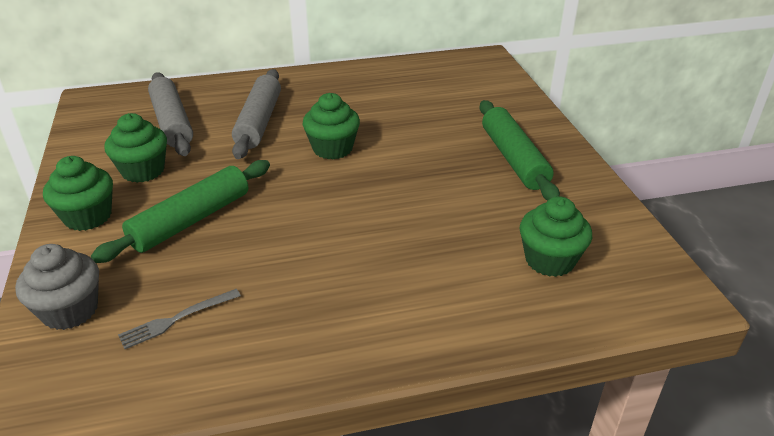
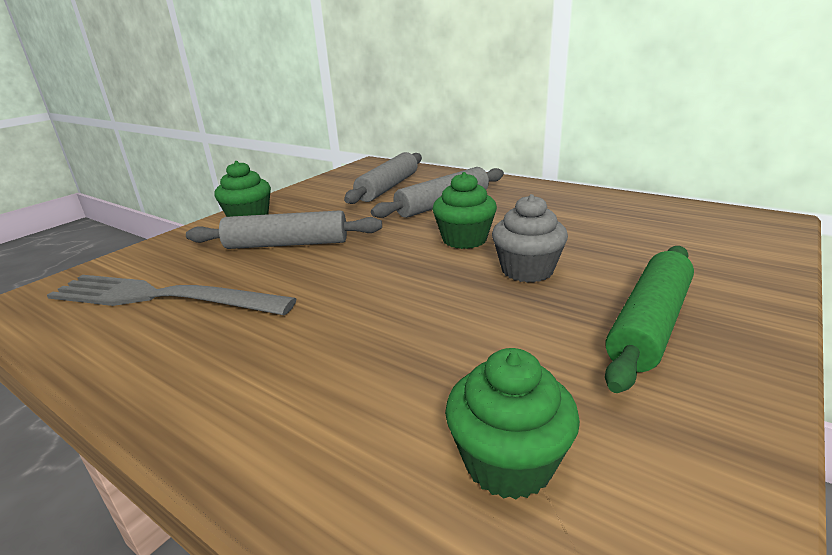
camera: 50 degrees right, 10 degrees down
(70, 310) = (143, 261): grey cupcake -> grey cupcake (527, 270)
(143, 171) = (321, 207): green cupcake -> none
(177, 319) = (161, 297): grey fork -> grey fork, size x2.28
(191, 220) = (287, 244): green rolling pin -> grey rolling pin

